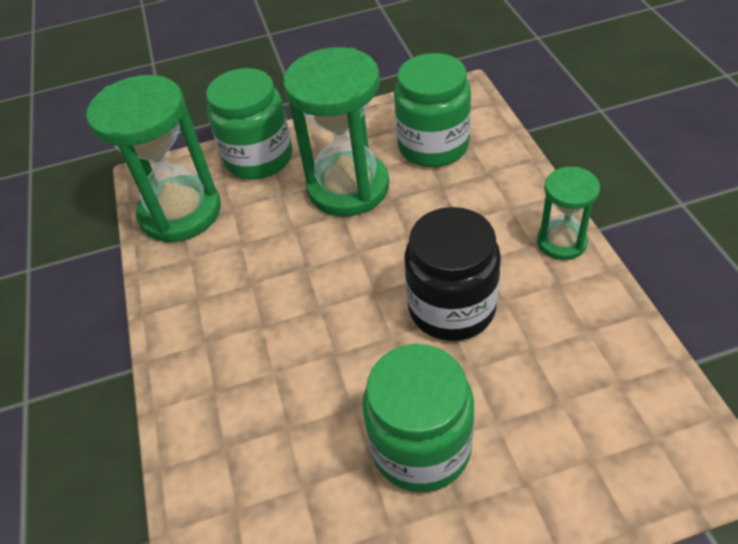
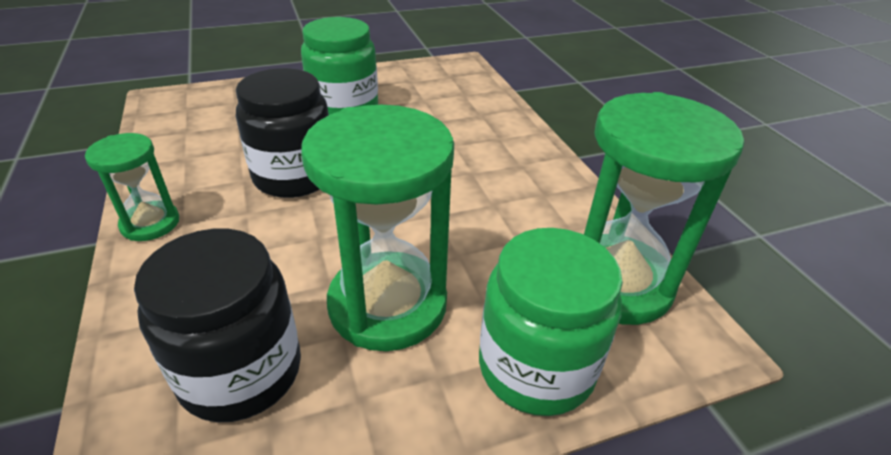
camera: 170 degrees right, 10 degrees down
(433, 146) = (241, 372): green jar -> black jar

